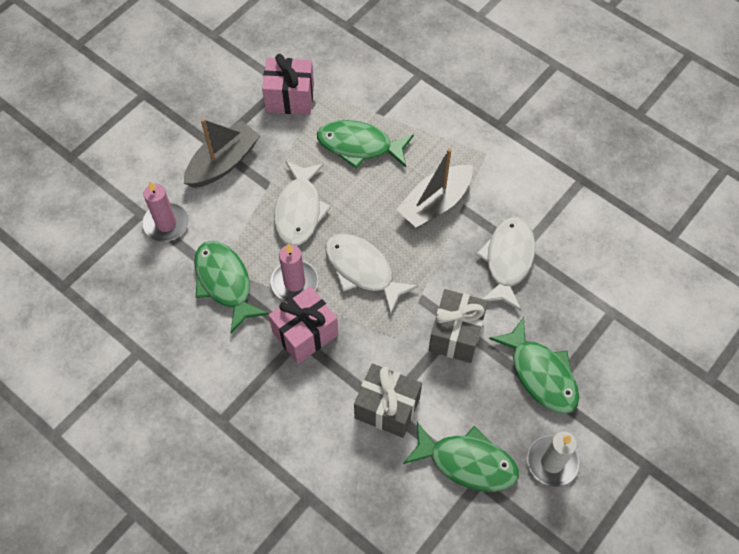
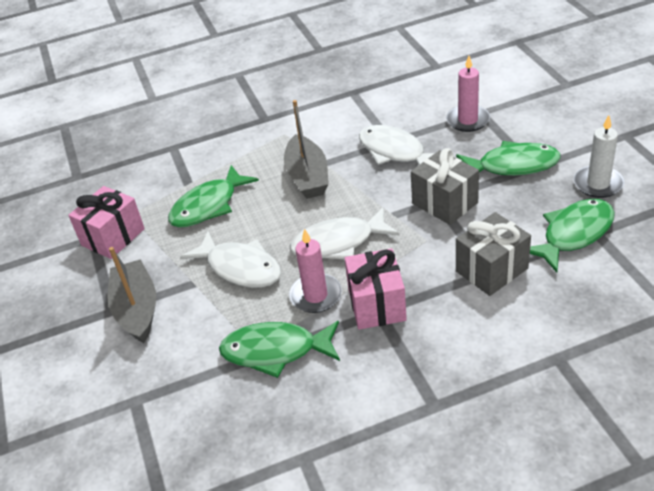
camera: 55 degrees left, 20 degrees down
(166, 223) = (166, 381): pink candle -> pink candle (468, 120)

